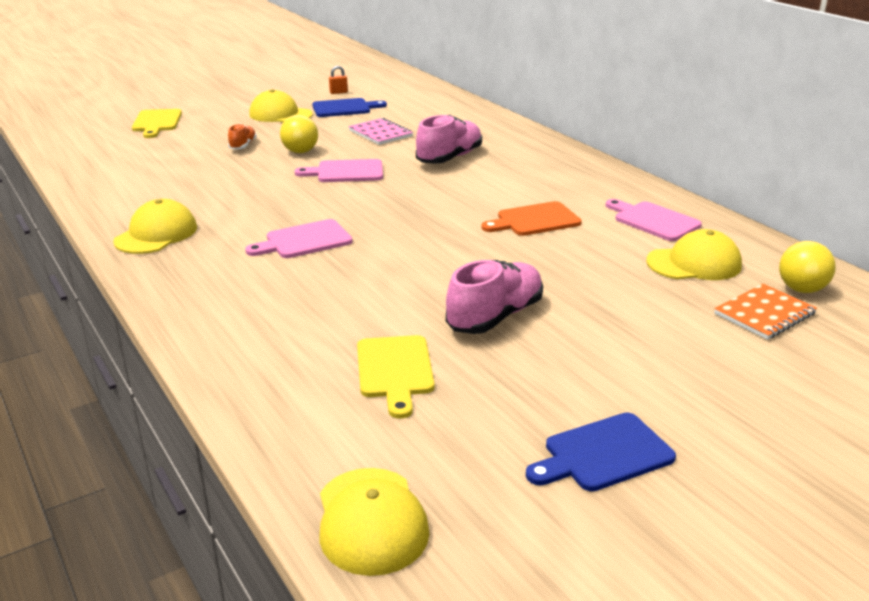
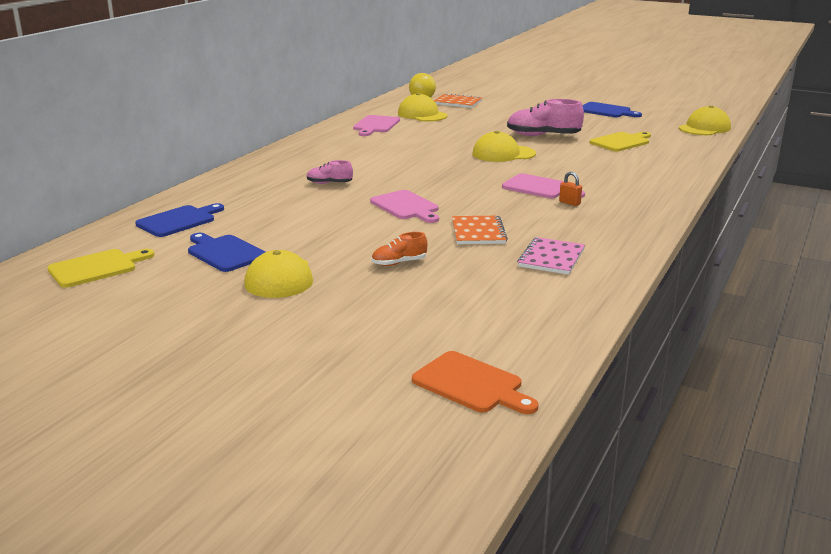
camera: 120 degrees left, 5 degrees down
(156, 234) = (611, 229): yellow cap -> yellow cap (503, 154)
(157, 122) = (384, 339): yellow cutting board -> yellow cutting board (96, 268)
(248, 182) = (478, 232): none -> orange notebook
(300, 152) = (382, 234): yellow ball -> none
(338, 92) = (160, 272): orange padlock -> orange padlock (569, 203)
(380, 133) = (294, 218): pink notebook -> pink notebook (551, 258)
(425, 105) = (179, 221): none -> blue cutting board
(449, 158) = (329, 183): pink shoe -> pink shoe, size x0.54
(534, 220) = (415, 146): orange cutting board -> orange cutting board (471, 384)

